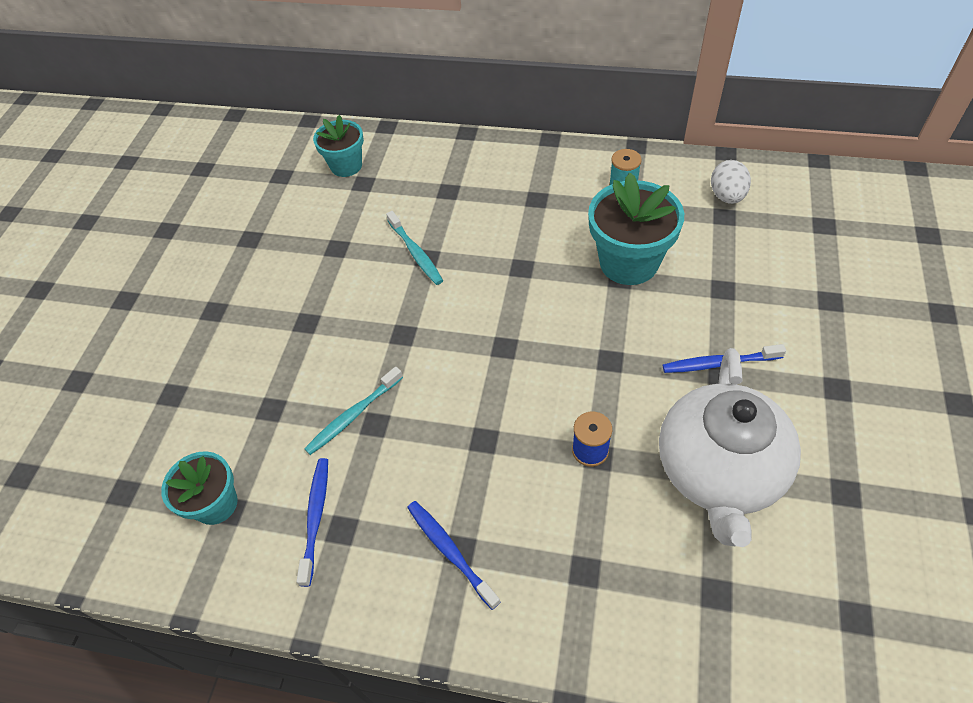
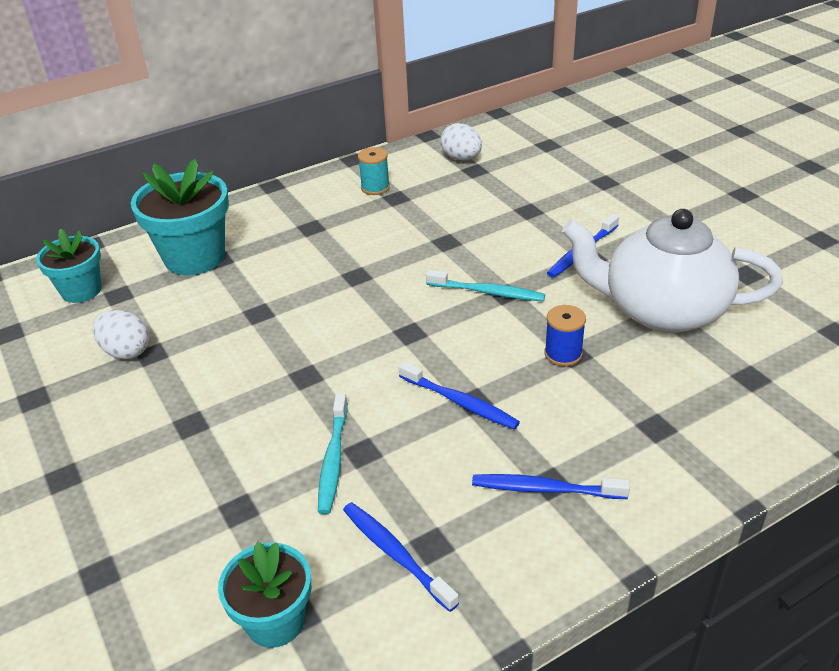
camera: 45 degrees left, 15 degrees down
(325, 236) = (126, 351): none -> white egg
(415, 253) = (242, 315): turquoise toothbrush -> turquoise toothbrush (487, 292)
(473, 434) = (460, 402): none -> blue toothbrush
(628, 262) = (440, 229): turquoise flower pot -> turquoise flower pot (194, 257)
(718, 471) = (662, 310): white teapot -> white teapot turned 135 degrees clockwise

